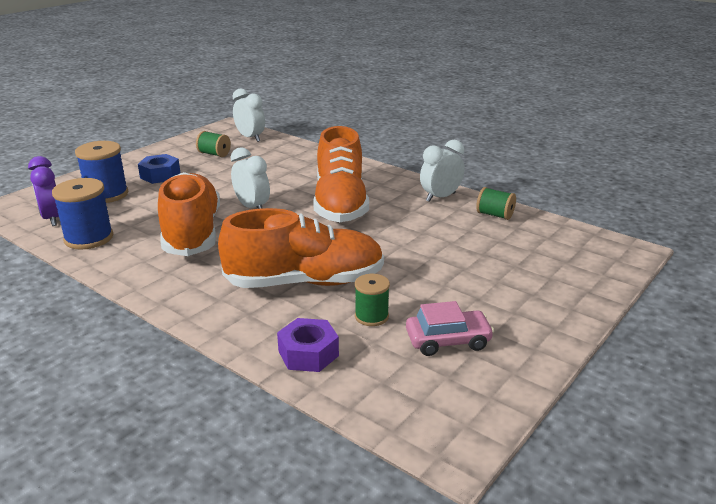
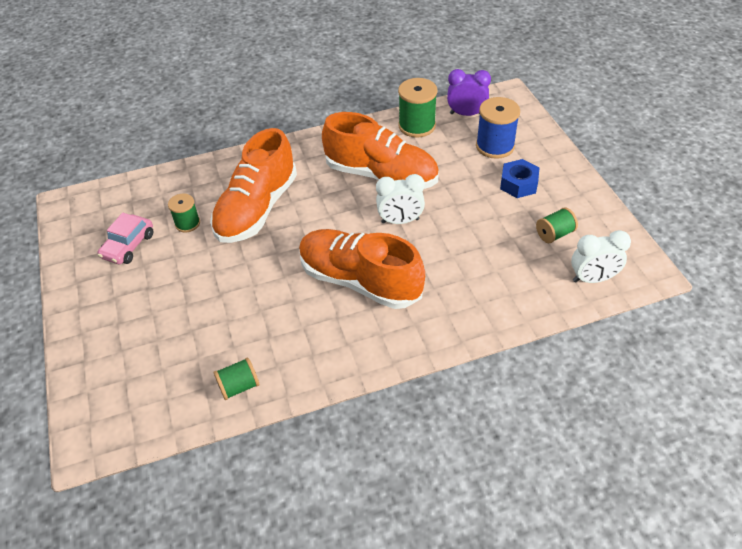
camera: 125 degrees right, 20 degrees up
(89, 238) = (417, 126): blue spool -> green spool
(308, 353) = (185, 182): purple nut -> none
(440, 197) = (310, 366): white clock -> none

